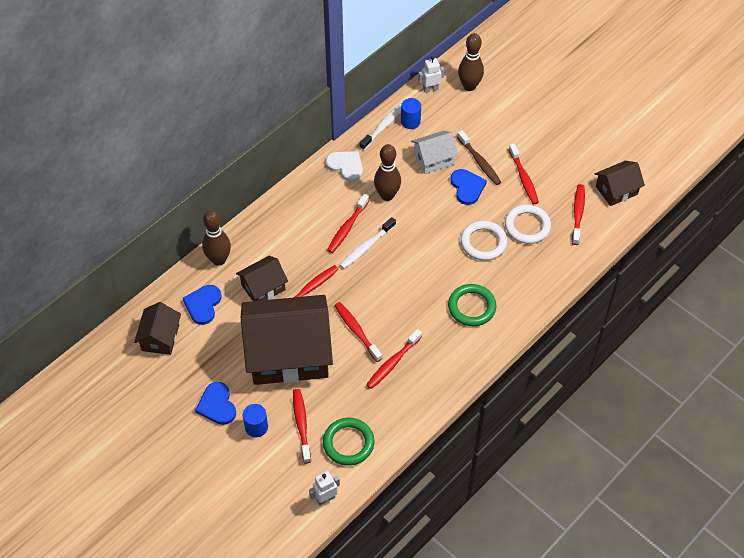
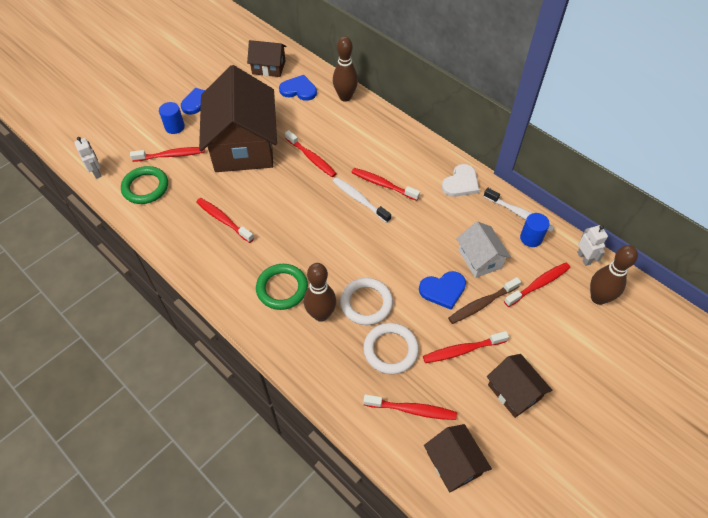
camera: 90 degrees right, 0 degrees up
(263, 287) = (315, 126): brown house -> brown house (514, 392)
(356, 331) = (262, 192): red toothbrush -> red toothbrush (538, 284)
(387, 195) = (426, 216): brown bowling pin -> brown bowling pin (321, 314)

